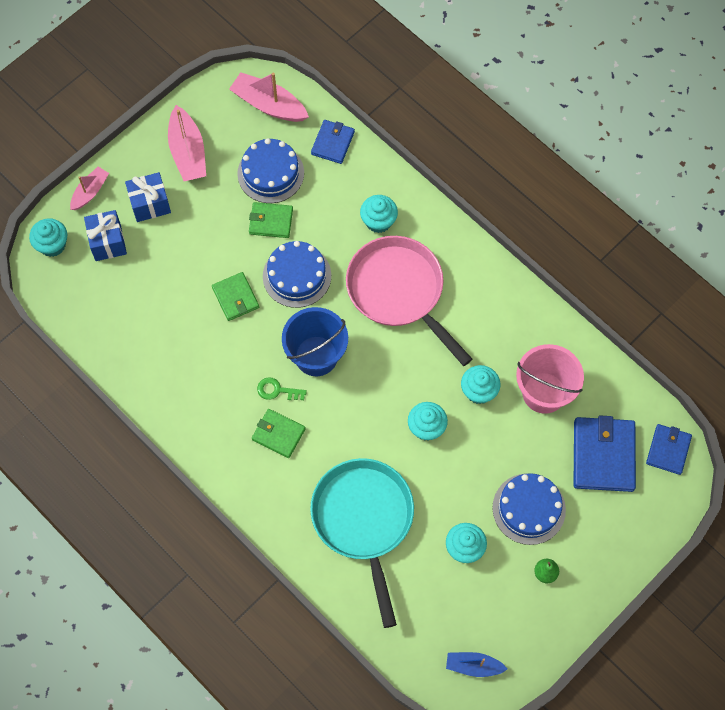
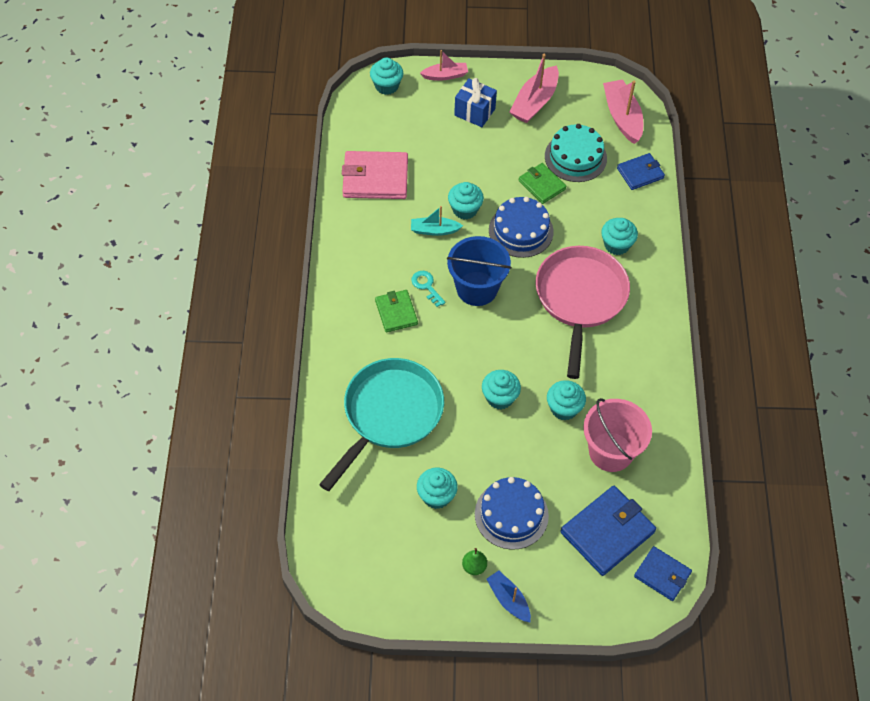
camera: 45 degrees right, 10 degrees down
(108, 242) = (422, 112): blue gift -> none
(135, 336) = (375, 178): none -> pink wallet
(231, 337) = (434, 230): none -> turquoise boat
(235, 297) = (465, 209): green wallet -> turquoise cupcake
(270, 173) = (575, 157): blue cake -> turquoise cake
(277, 390) = (426, 286): green key -> turquoise key
(473, 666) = (354, 575): blue boat -> blue boat (508, 599)
(668, 450) = (662, 575): blue wallet -> blue wallet turned 60 degrees clockwise

